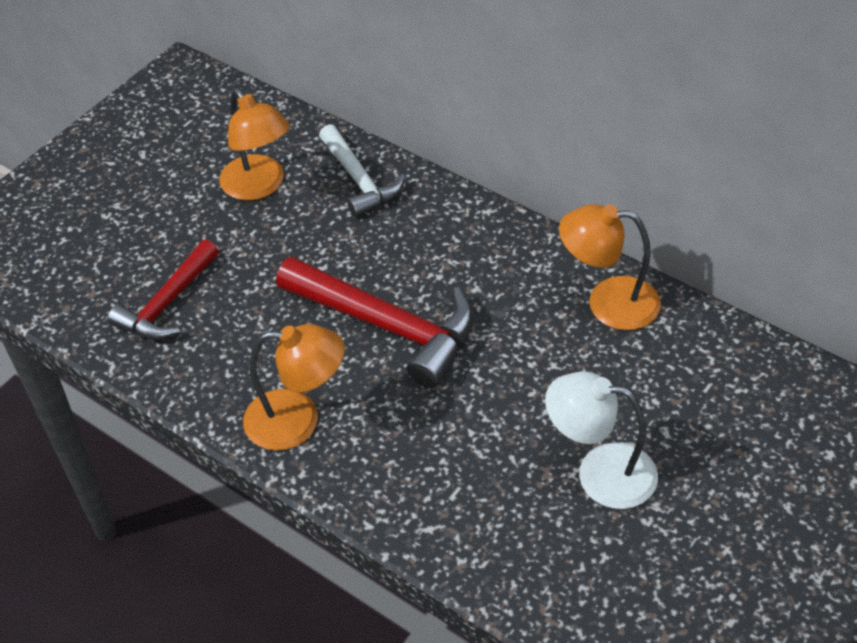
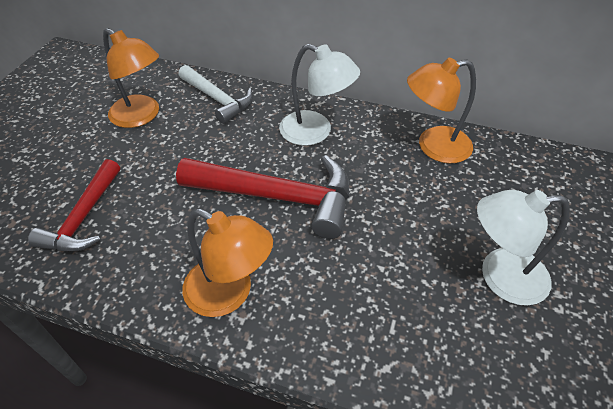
camera: 20 degrees left, 0 degrees up
(298, 420) = (229, 294): orange lamp -> orange lamp turned 45 degrees clockwise
(466, 251) = (315, 132): none -> white lamp

